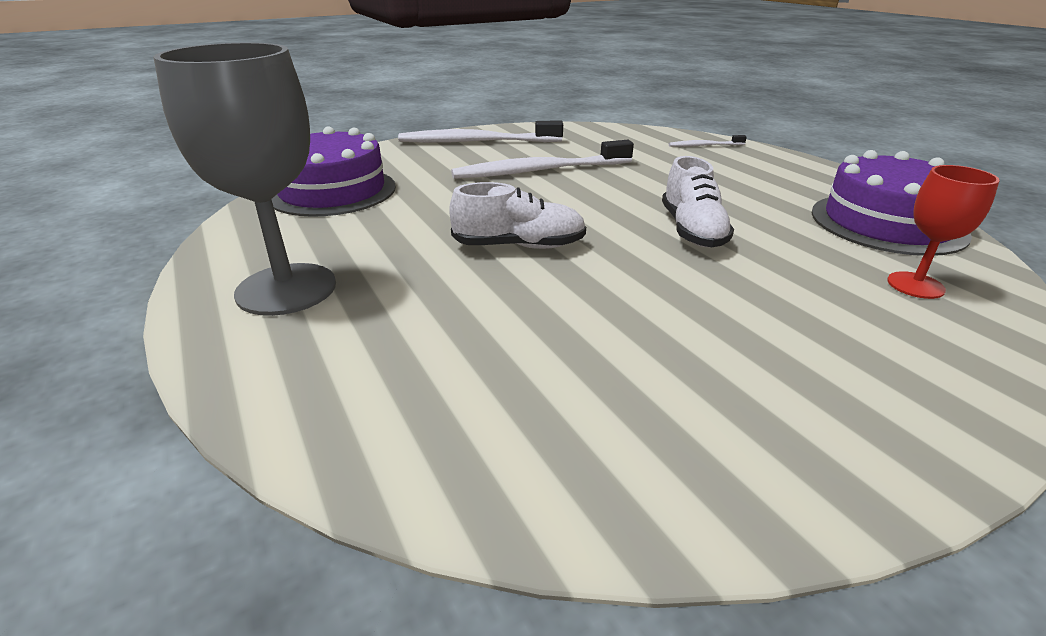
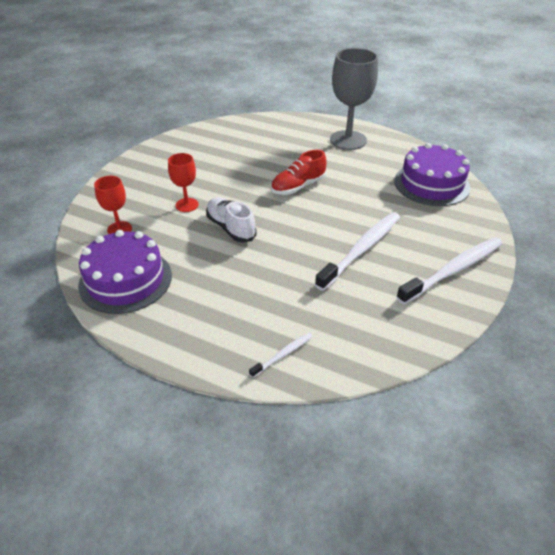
camera: 145 degrees right, 10 degrees up
(519, 246) = (298, 186): white shoe -> red shoe
(759, 283) = (187, 205): none -> red goblet

